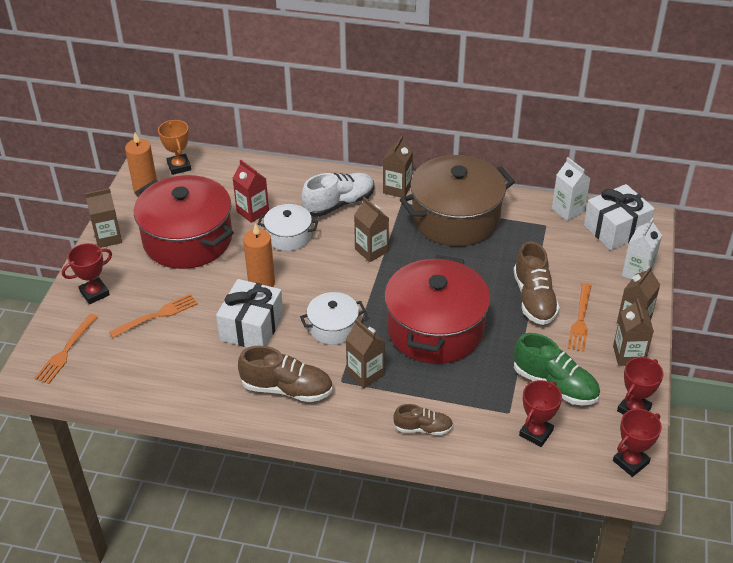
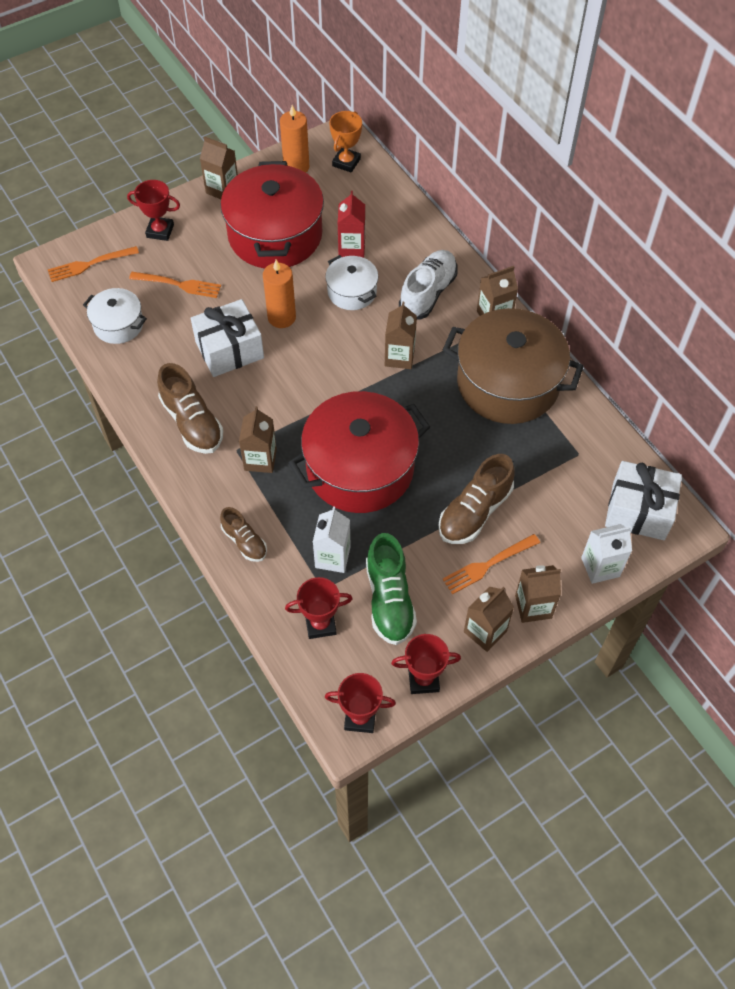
camera: 45 degrees right, 15 degrees up
(333, 327) = (286, 400): white pot -> white pot (118, 325)
(339, 204) = (428, 293): white shoe -> white shoe turned 75 degrees counterclockwise
(568, 210) = (619, 456): white carton -> white carton (332, 557)

